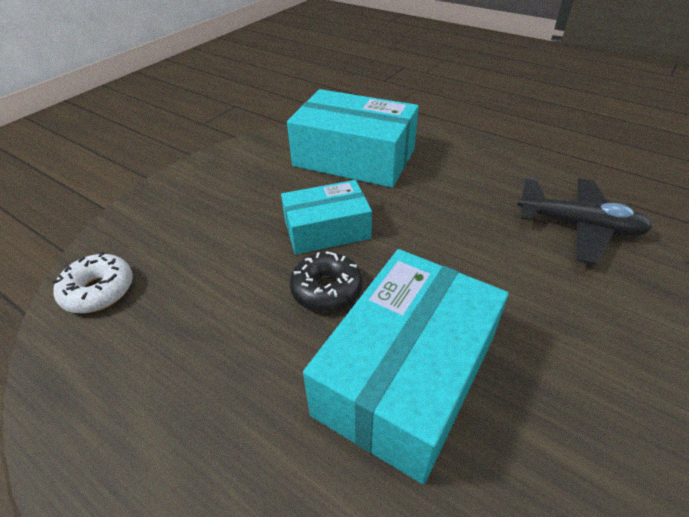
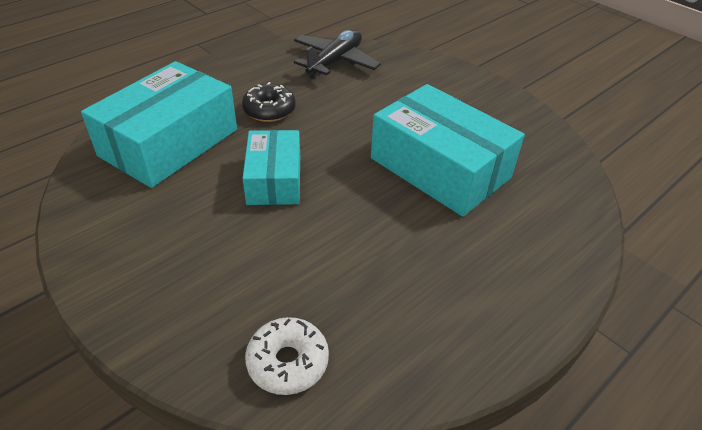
camera: 80 degrees left, 0 degrees up
(326, 289) = (349, 191): black donut -> black donut (269, 110)

